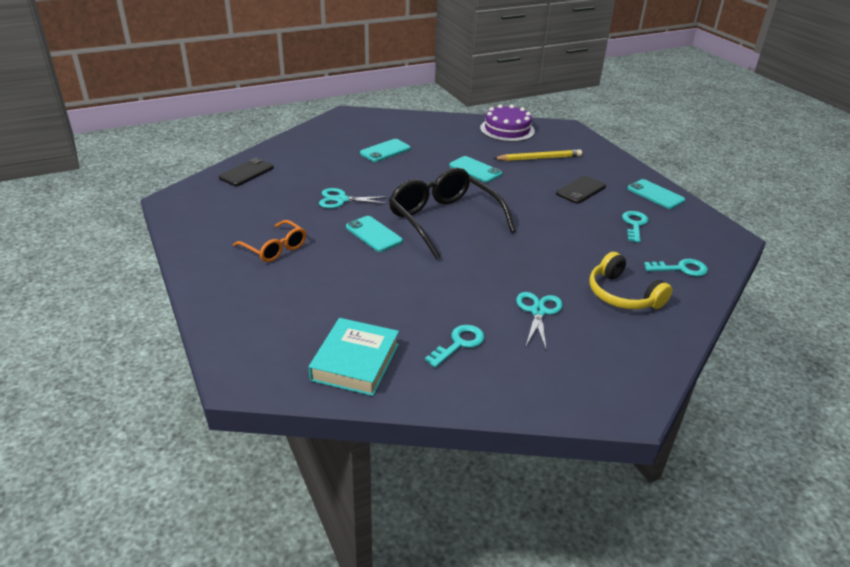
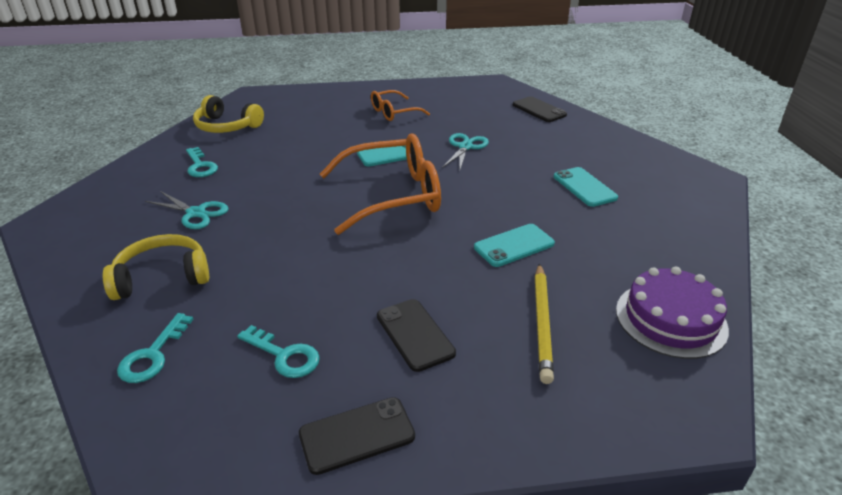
camera: 110 degrees right, 0 degrees up
(355, 362) = (226, 126): turquoise book -> yellow headphones
(444, 221) = (391, 196): black glasses -> orange glasses
(655, 194) = (357, 435): turquoise phone -> black phone

